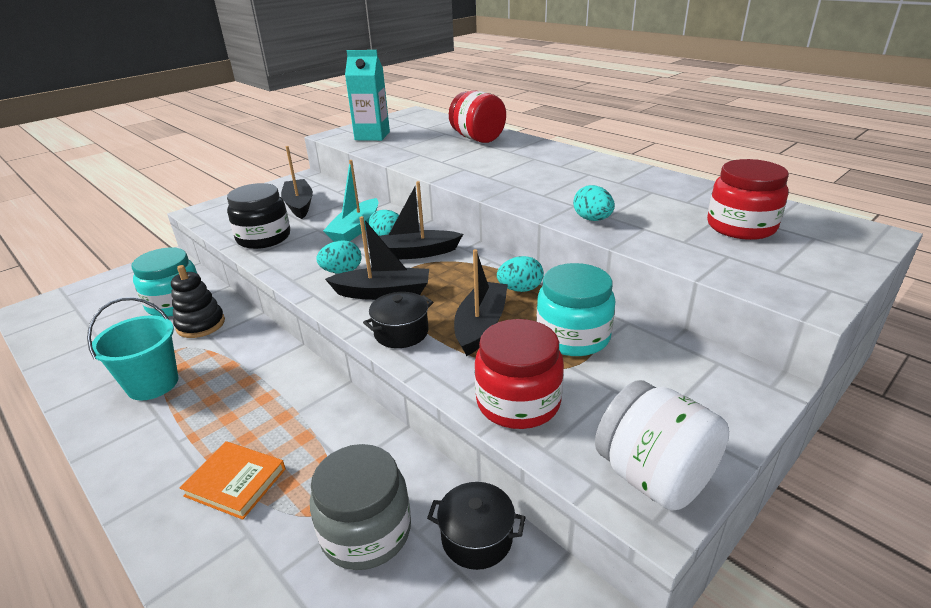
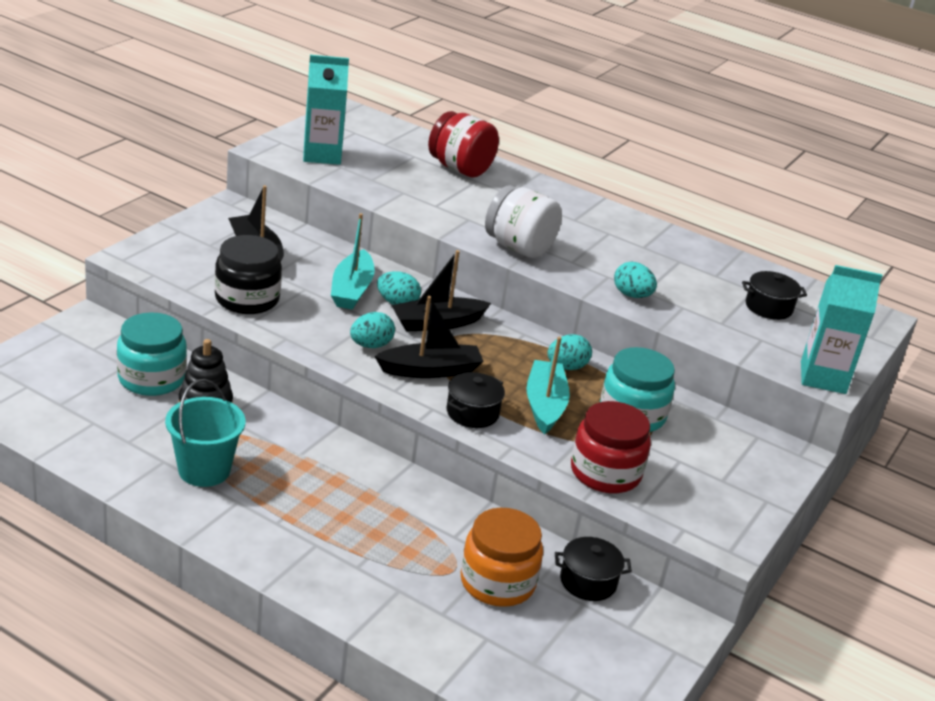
camera: 20 degrees left, 0 degrees up
(235, 482) = (360, 553): orange book -> none
(366, 531) = (497, 582): grey jar -> orange jar
(481, 325) = (544, 405): black boat -> turquoise boat
(654, 477) = (724, 523): white jar -> white jar (519, 248)
(741, 226) = (768, 307): red jar -> black pot
(802, 294) = (823, 377): none -> turquoise carton

